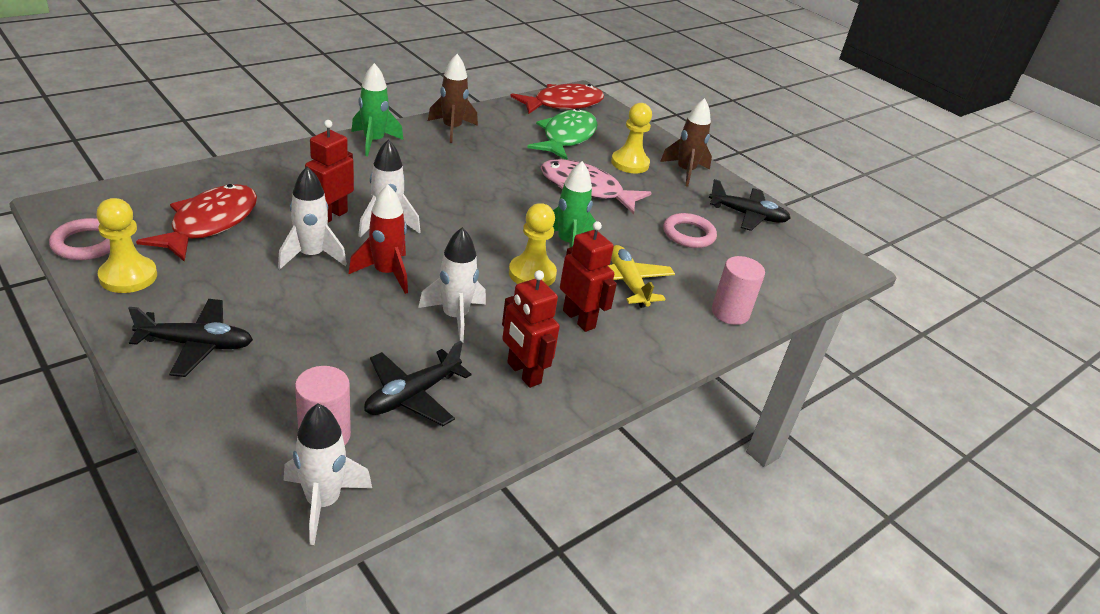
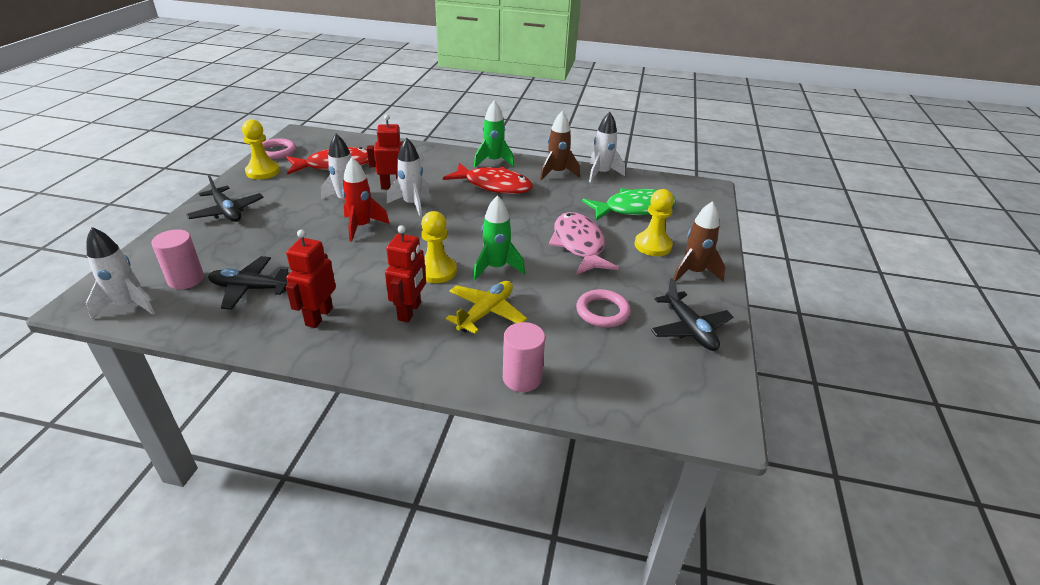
camera: 55 degrees right, 0 degrees up
(455, 317) = (348, 267): white rocket -> white rocket (601, 173)
(563, 104) = (676, 189): red fish -> red fish (494, 185)

